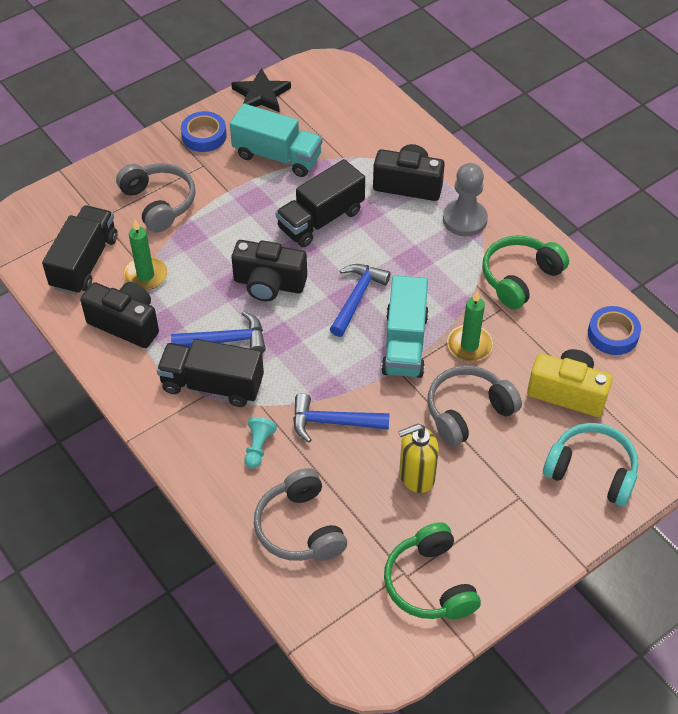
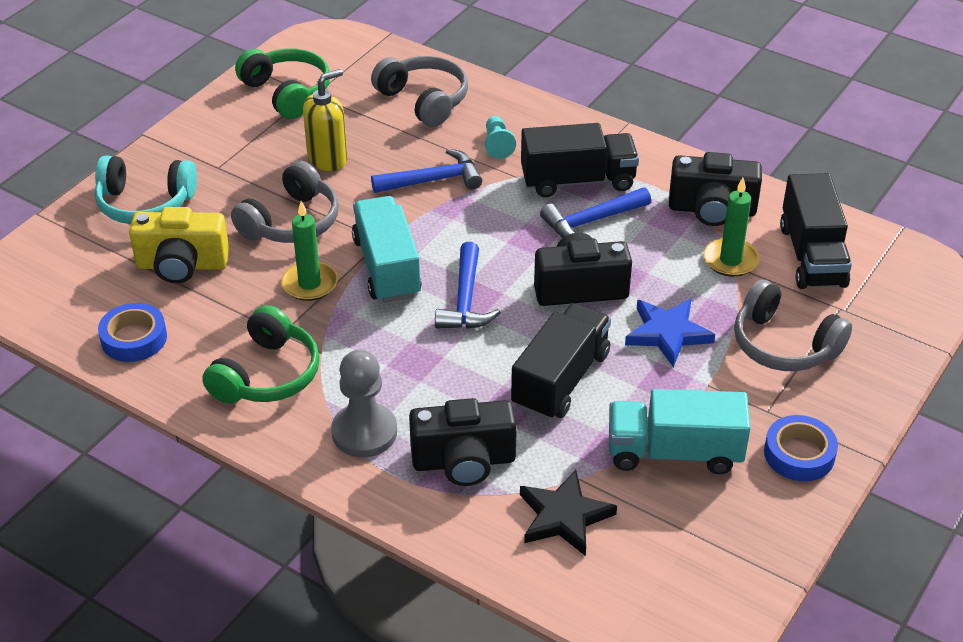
camera: 160 degrees right, 10 degrees down
(230, 232) = (667, 333): none -> blue star
(261, 95) = (765, 548): black star -> black star (564, 516)

